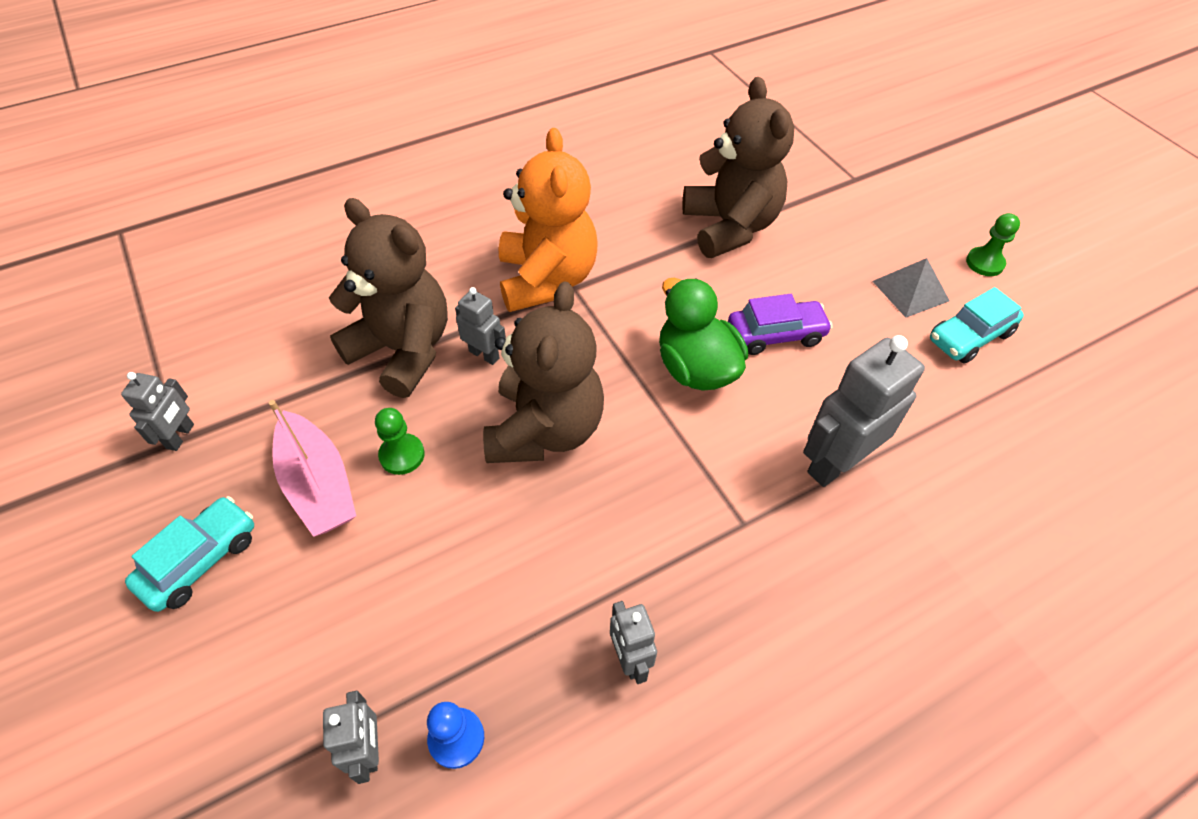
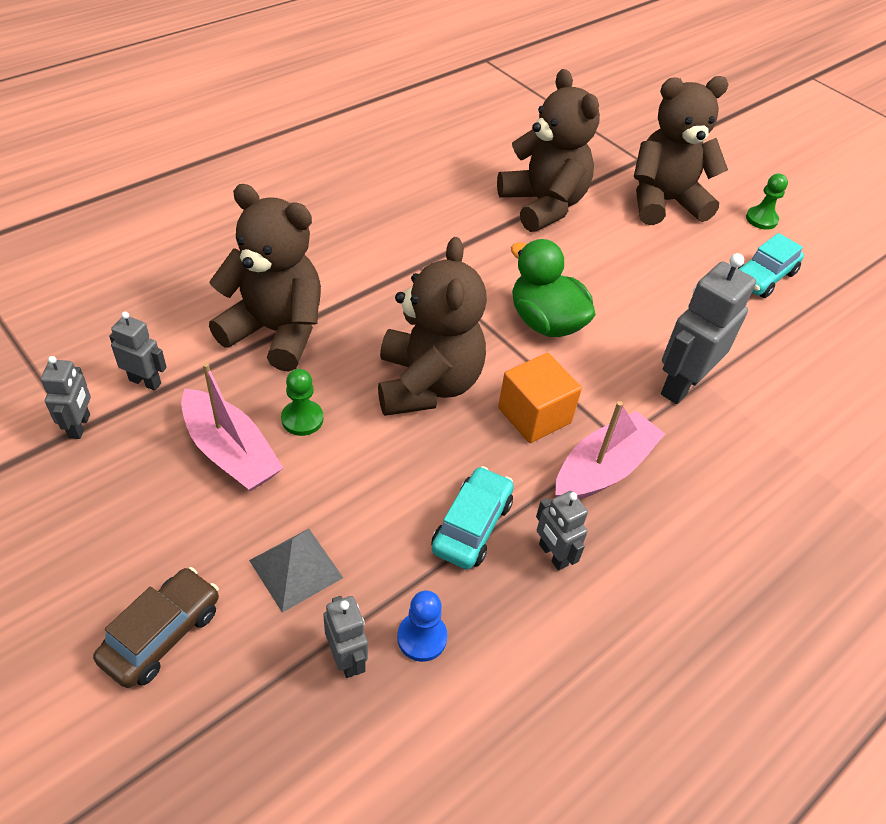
camera: 15 degrees left, 5 degrees down
(190, 687) = (162, 634): none -> brown car
(200, 560) = (136, 528): turquoise car -> turquoise car (472, 526)
(484, 354) = (353, 328): grey robot -> grey robot (145, 382)
(547, 279) = (392, 261): orange teddy bear -> none
(653, 481) = (534, 415): none -> orange cube
(716, 558) = (603, 469): none -> pink boat
(775, 335) = (605, 289): purple car -> none
(871, 233) = (664, 202): none -> brown teddy bear
(910, 291) = (707, 246): grey pyramid -> grey pyramid (296, 569)

